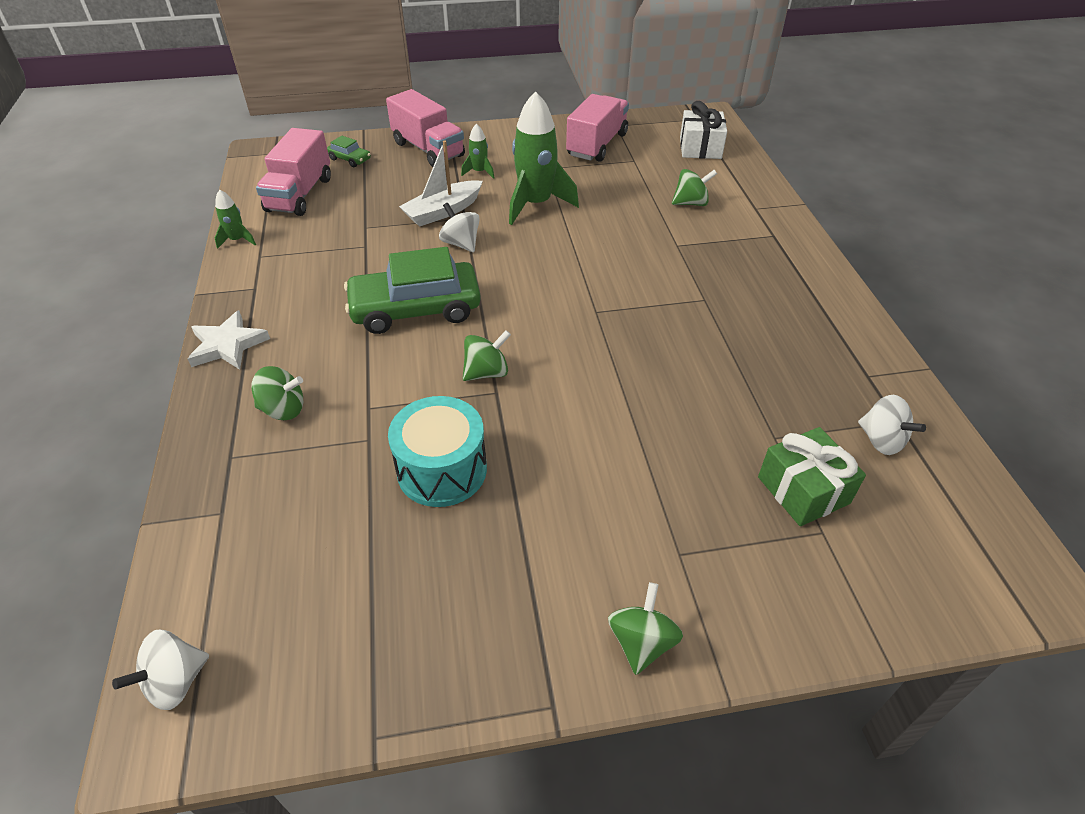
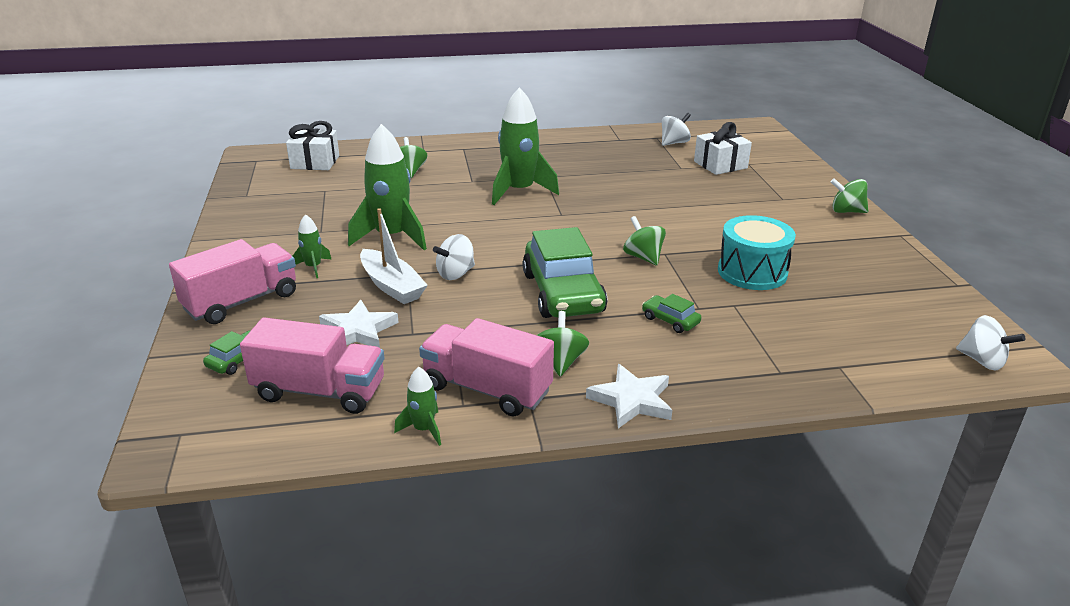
camera: 90 degrees left, 15 degrees down
(283, 409) = (714, 351): green spinning top -> green spinning top (560, 362)
(348, 382) = (670, 320): none -> green car
(375, 202) = (358, 331): none -> white star
(597, 145) = (284, 205): pink truck -> pink truck (487, 389)
(654, 279) = (519, 191): none -> green rocket
(803, 490) = (720, 165): green gift -> white gift

